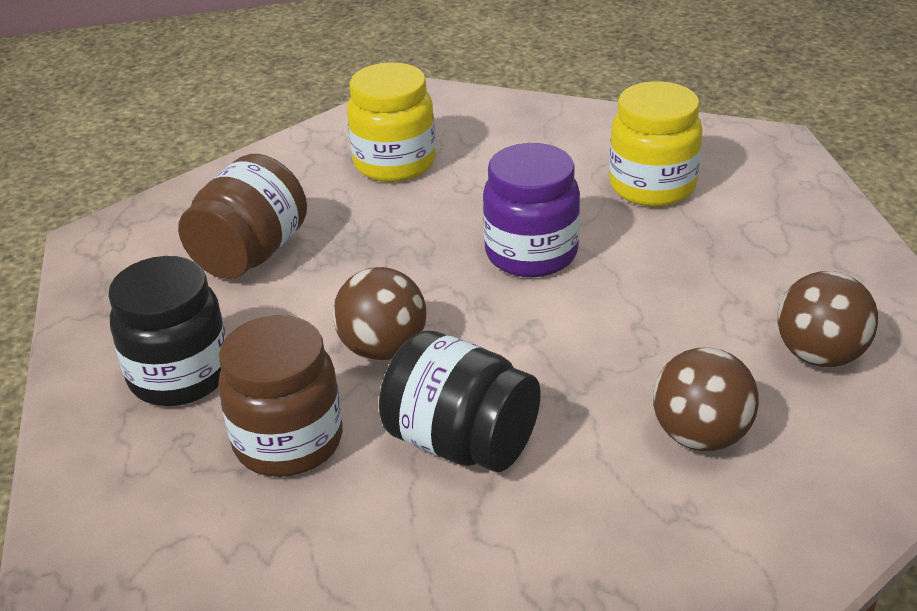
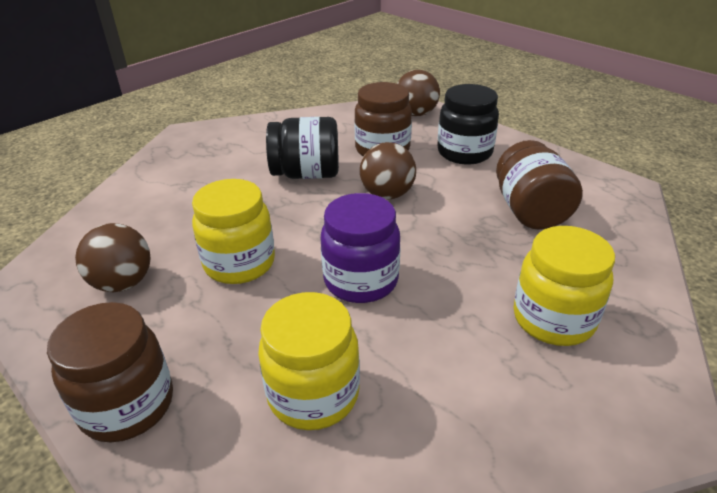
camera: 145 degrees right, 0 degrees up
(658, 325) = (239, 263): none -> yellow jar
(701, 435) = (188, 215): brown ball -> brown ball (416, 114)
(824, 231) = (127, 405): none -> brown jar

